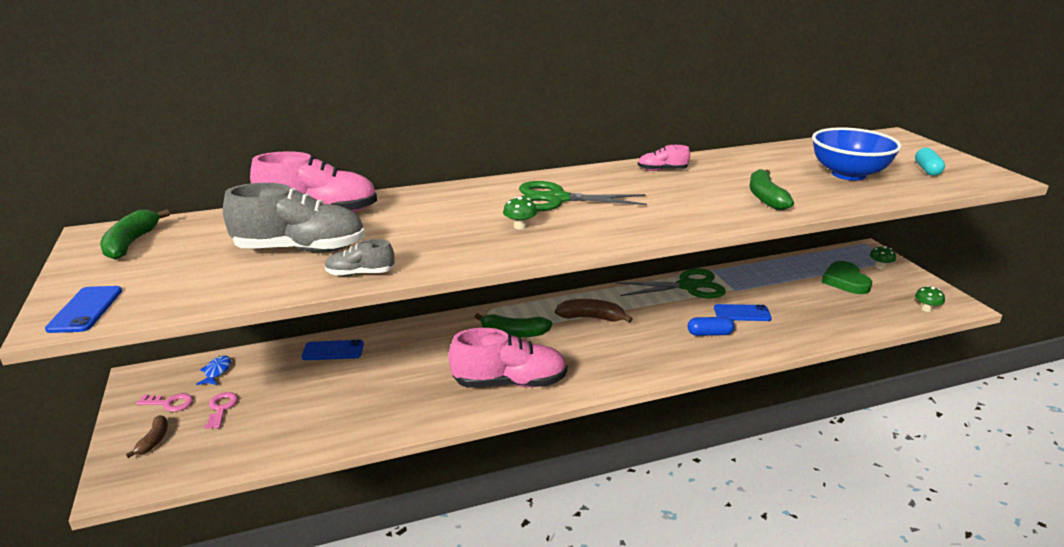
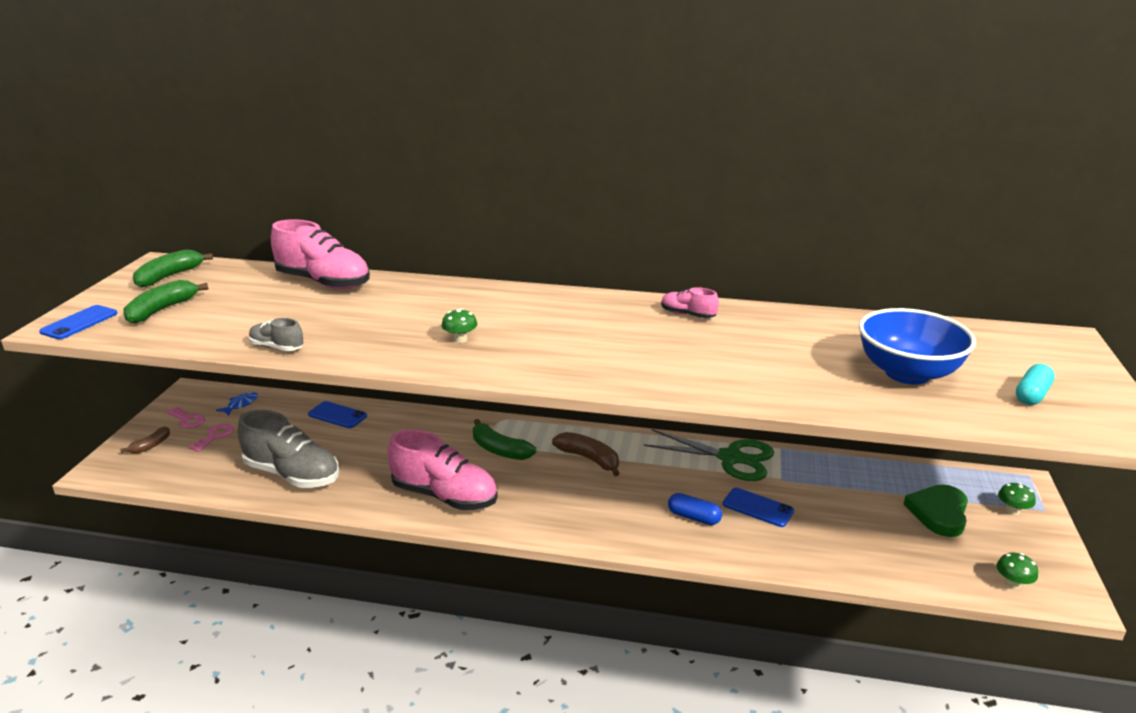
camera: 30 degrees right, 0 degrees up
(300, 249) = (266, 313): grey shoe -> grey shoe (292, 474)
(556, 199) = (533, 320): green scissors -> none
(765, 198) = (754, 375): green banana -> green banana (162, 310)

